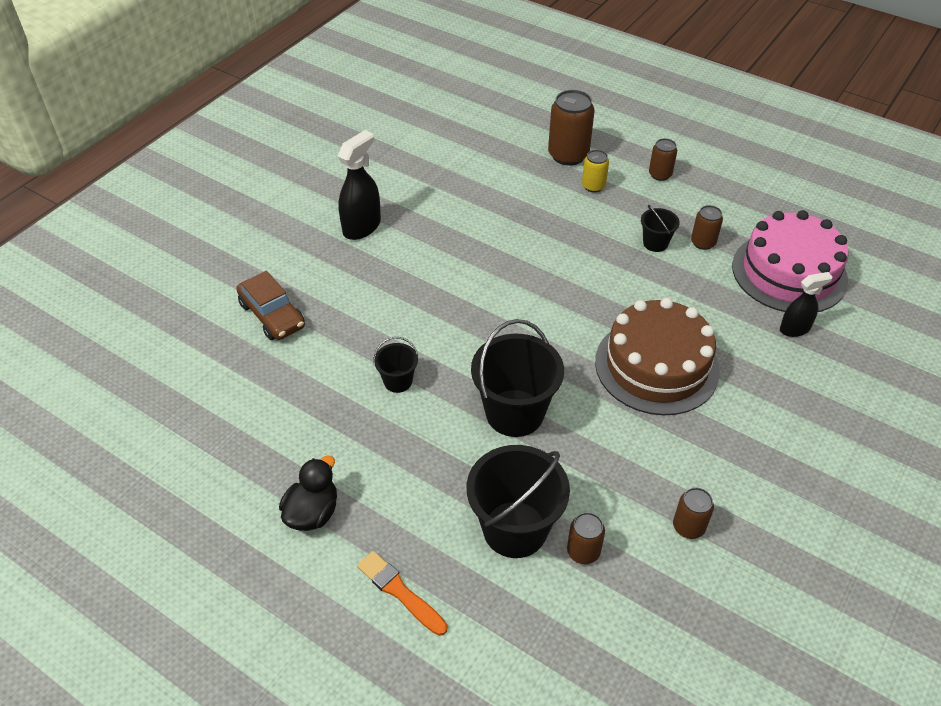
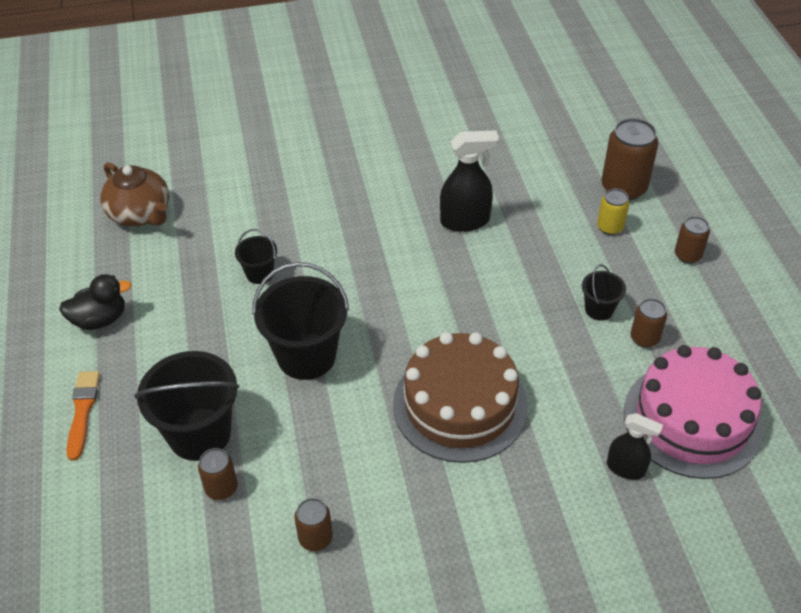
camera: 45 degrees right, 0 degrees up
(229, 407) = (140, 214): none -> brown teapot
(272, 315) = (241, 170): brown car -> none
(362, 227) = (380, 145): black spray bottle -> black spray bottle (465, 221)

